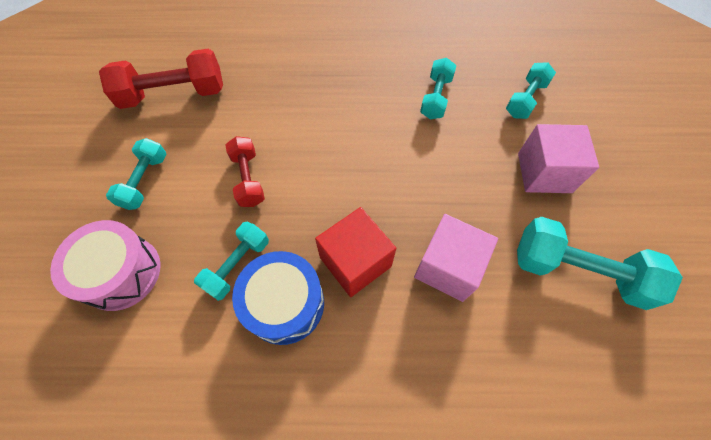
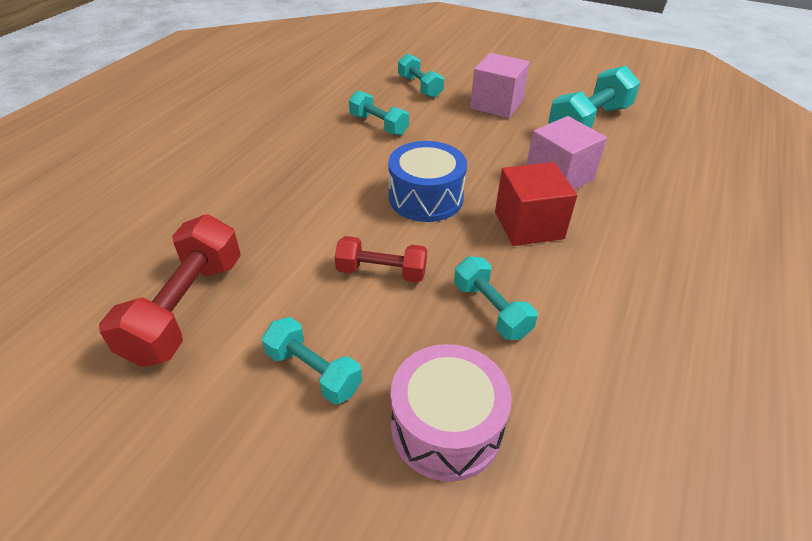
camera: 65 degrees left, 20 degrees down
(285, 303) = (553, 285): blue drum -> blue drum (425, 198)

